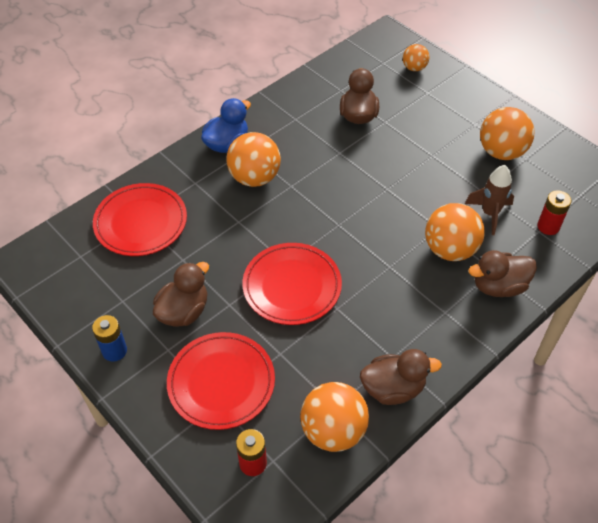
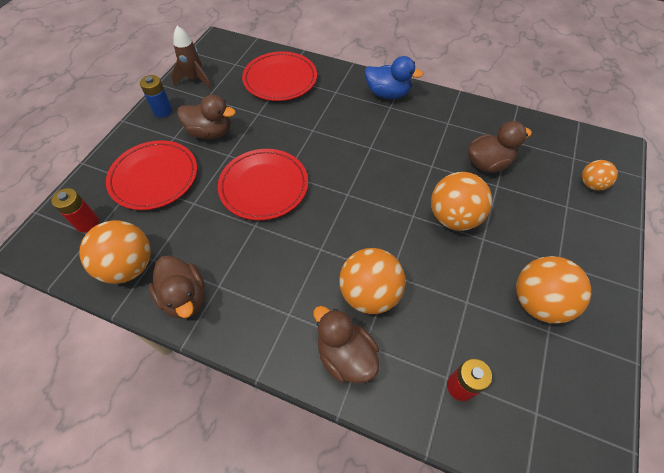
camera: 65 degrees right, 5 degrees up
(254, 177) = (364, 122): orange ball -> orange ball (453, 217)
(489, 214) = (440, 317): brown rocket -> brown rocket (195, 79)

